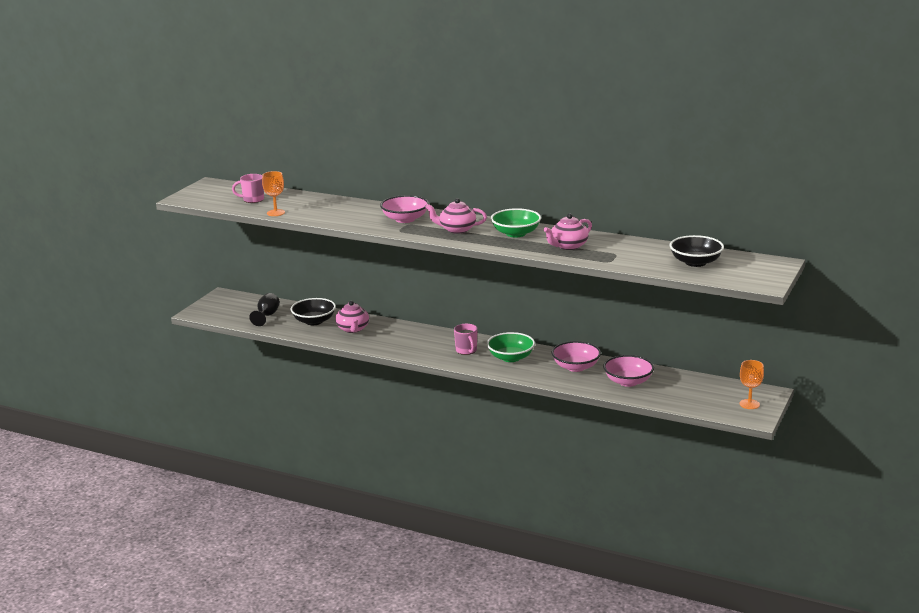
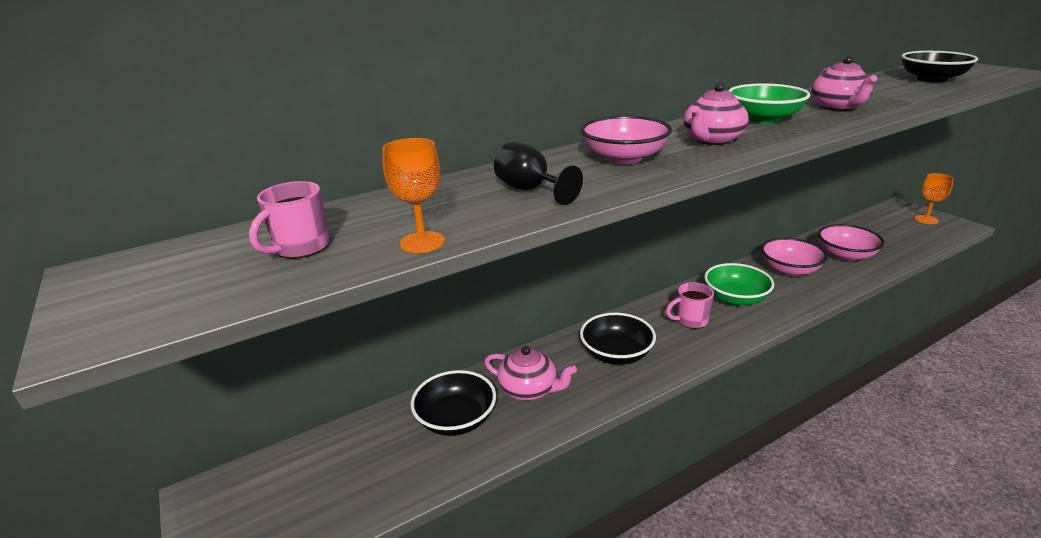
camera: 55 degrees left, 5 degrees up
(267, 316) = (368, 469): black goblet -> black goblet (530, 190)
(407, 340) = (616, 354): none -> black bowl
(466, 351) = (690, 321): pink mug -> pink mug turned 150 degrees clockwise

